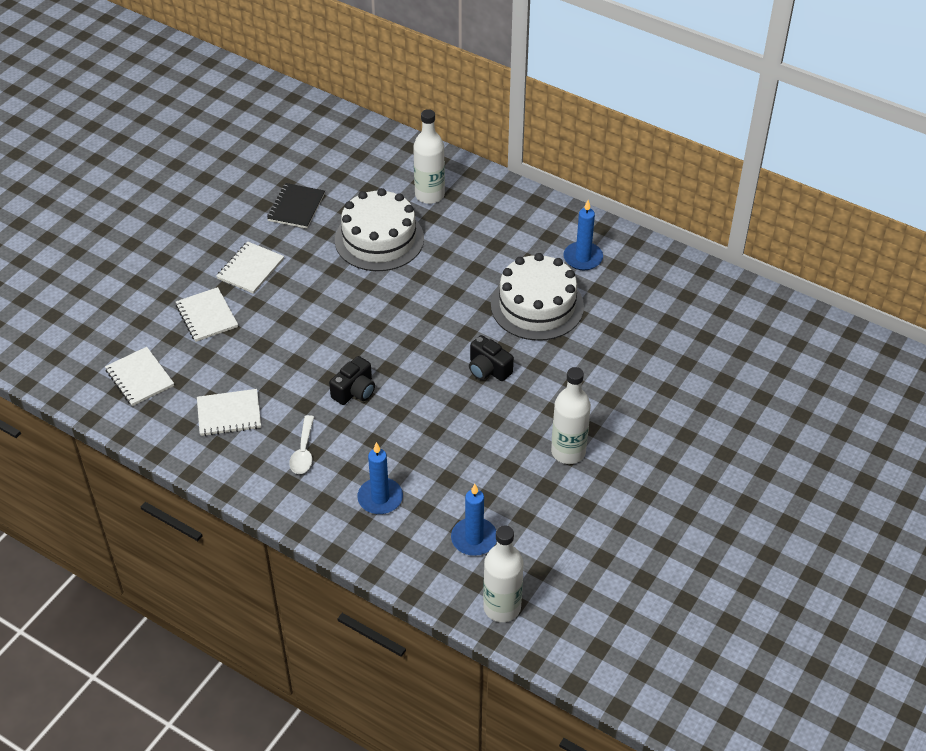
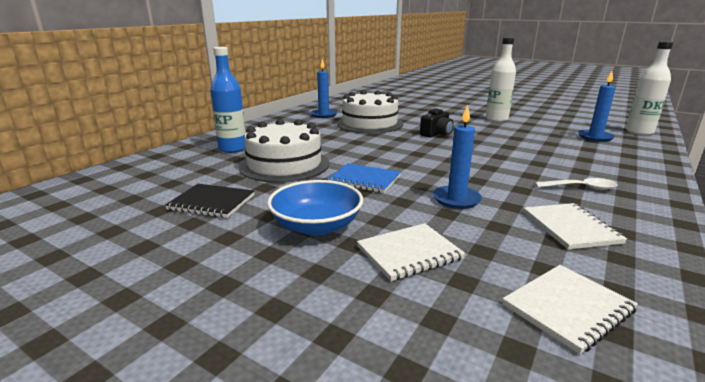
camera: 90 degrees left, 25 degrees down
(250, 269) = (316, 226): white notebook -> blue bowl
(336, 296) = (364, 180): none -> blue notebook
(354, 391) = (487, 170): black camera -> none
(380, 498) = (596, 160): blue candle -> blue candle (456, 199)
(429, 195) = (233, 149): white bottle -> blue bottle

